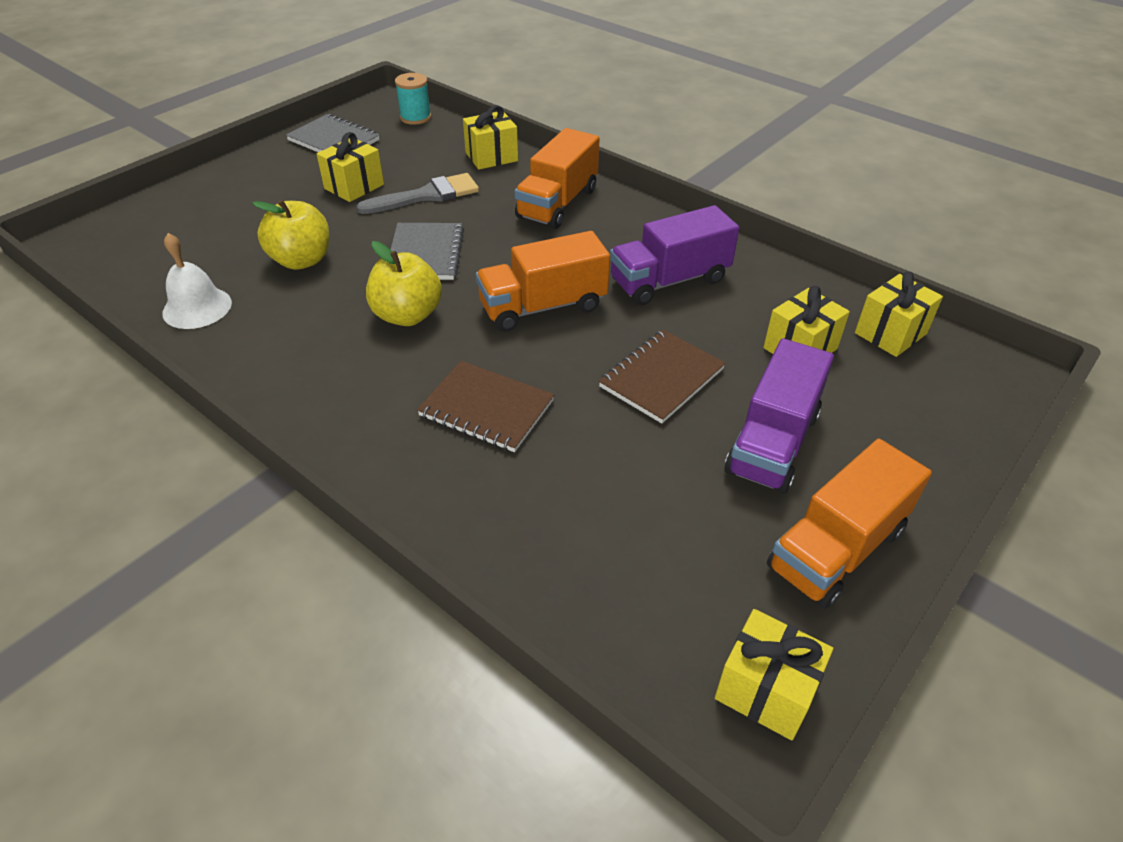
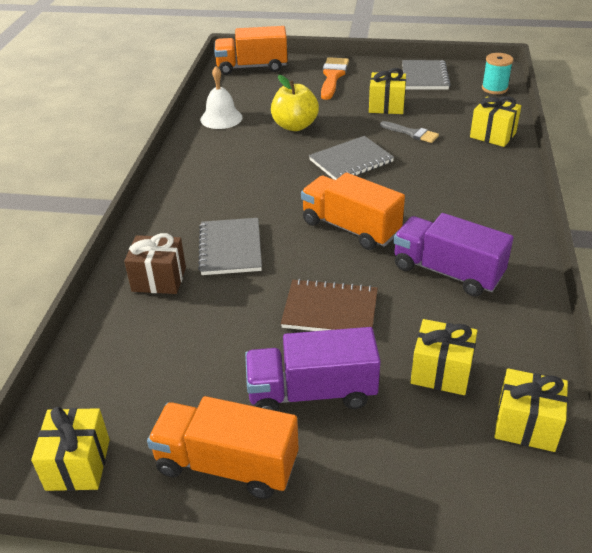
camera: 60 degrees right, 5 degrees down
(238, 190) = (333, 76): none -> orange brush
(407, 315) = (285, 182): yellow apple -> none
(426, 196) = (412, 133): grey brush -> grey brush, size x0.64
(485, 494) = (159, 279): none -> brown gift
(486, 408) = (230, 248): brown notebook -> grey notebook
(557, 203) = (475, 184): orange truck -> orange truck (252, 67)

